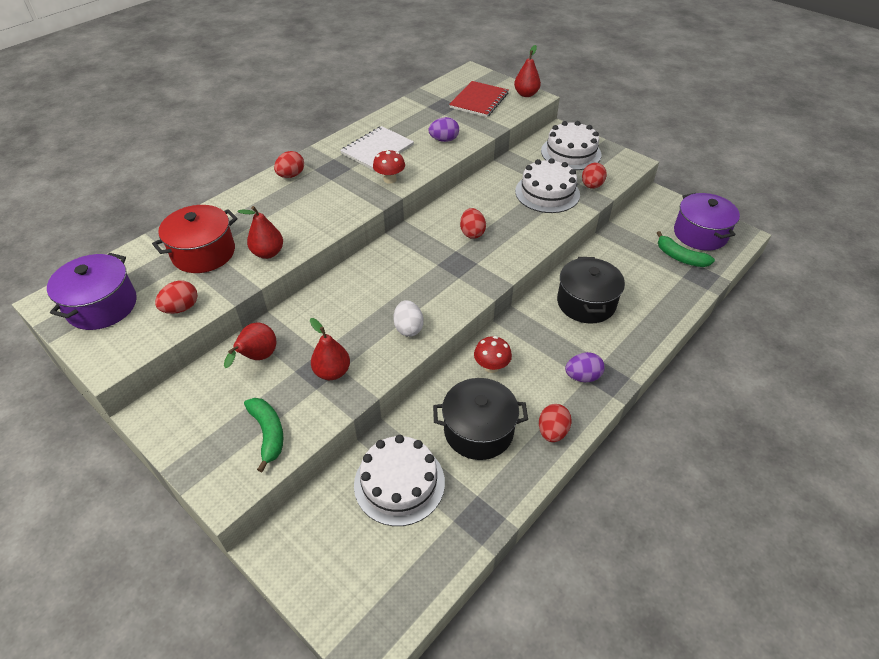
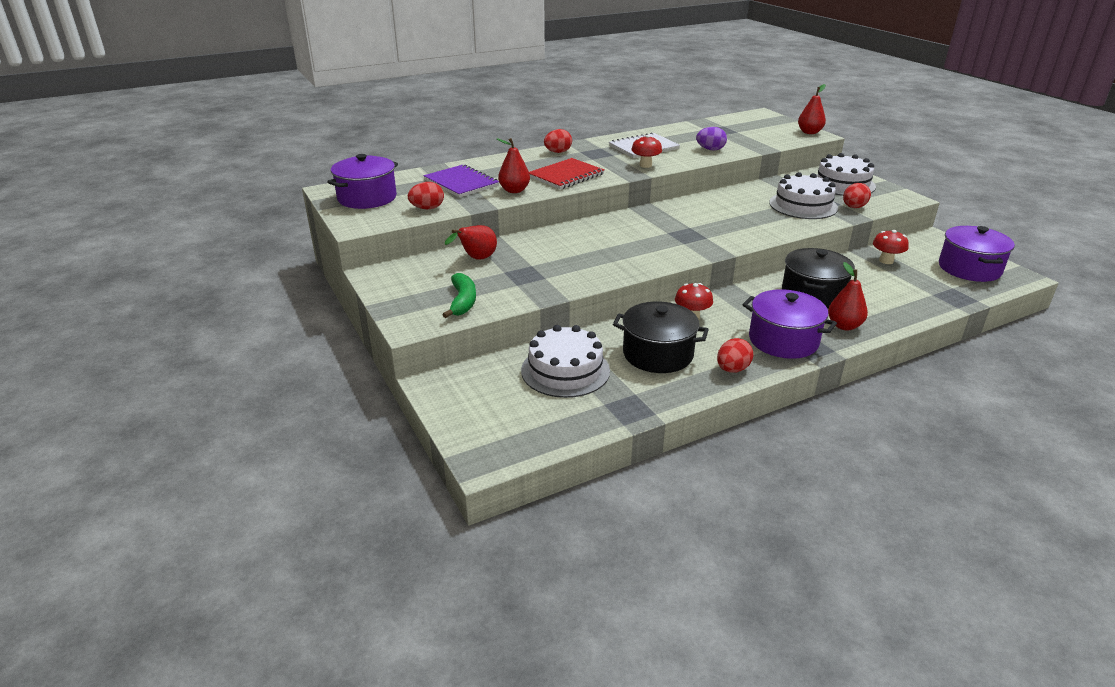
camera: 20 degrees right, 15 degrees down
(203, 253) = (461, 183): red pot -> purple notebook
(332, 372) = (536, 278): red pear -> red pear (844, 326)
(408, 328) = (619, 265): white egg -> none
(472, 233) = (712, 219): red egg -> none
(479, 100) = (758, 131): red notebook -> red notebook (566, 175)
(582, 376) = (783, 340): purple egg -> purple pot
(631, 240) = (886, 261): none -> red mushroom
(680, 257) = (936, 281): green banana -> none

